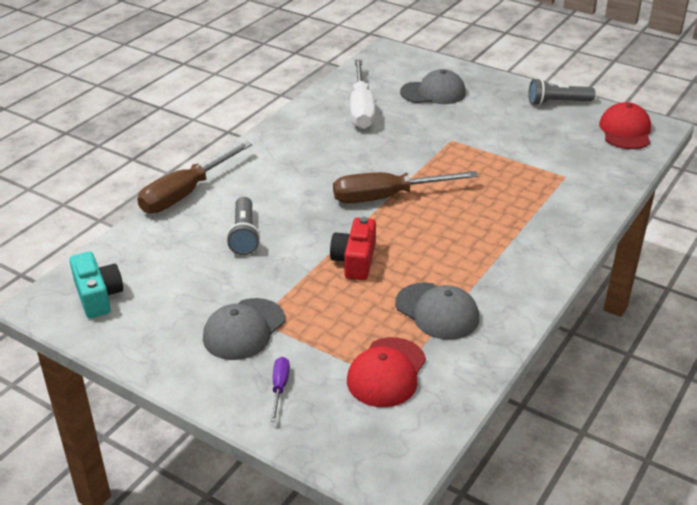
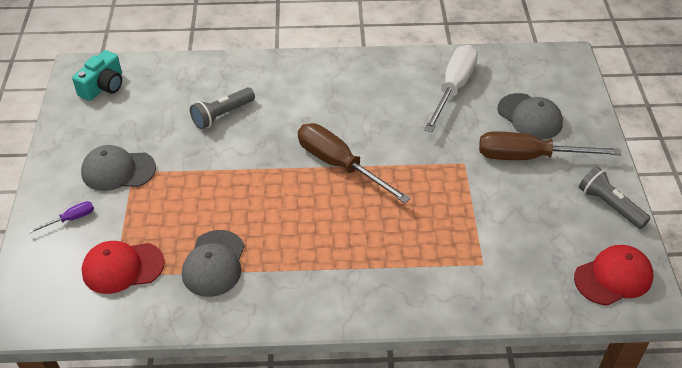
camera: 55 degrees right, 10 degrees up
(186, 193) = (246, 61): brown screwdriver -> brown screwdriver (529, 157)
(355, 261) = (240, 187): red camera -> none
(361, 109) = (453, 88): white screwdriver -> white screwdriver turned 150 degrees clockwise

